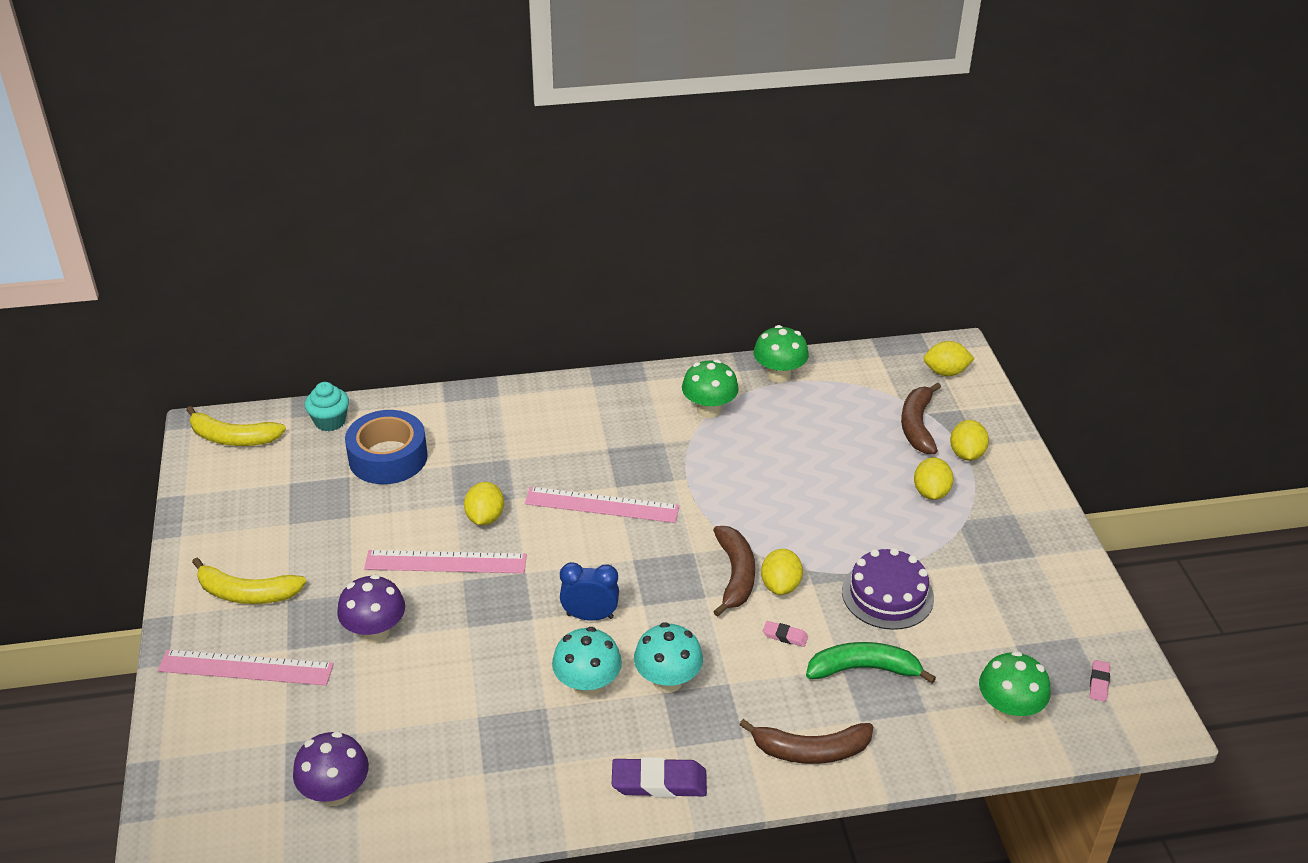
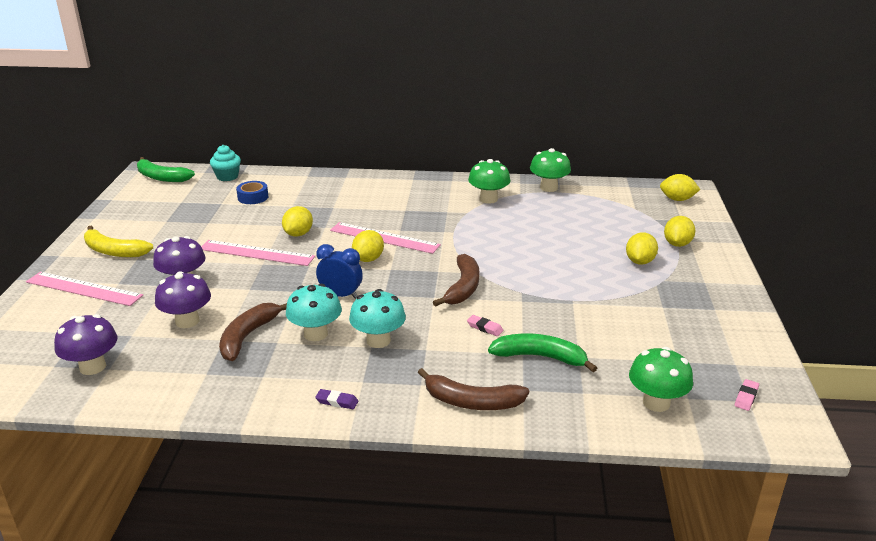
camera: 15 degrees right, 10 degrees down
(233, 438) = (161, 177): yellow banana -> green banana
(388, 457) = (253, 197): blue tape -> blue tape, size x0.55
(416, 696) = (187, 321): none -> purple mushroom
(659, 782) = (337, 401): purple eraser -> purple eraser, size x0.51
(780, 585) = (495, 298): yellow lemon -> yellow lemon (368, 259)
(887, 594) = (580, 315): purple cake -> none
(917, 426) = (643, 224): brown banana -> brown banana (248, 336)

